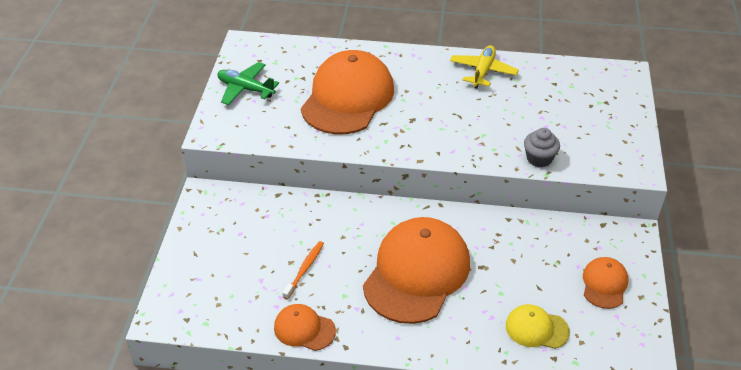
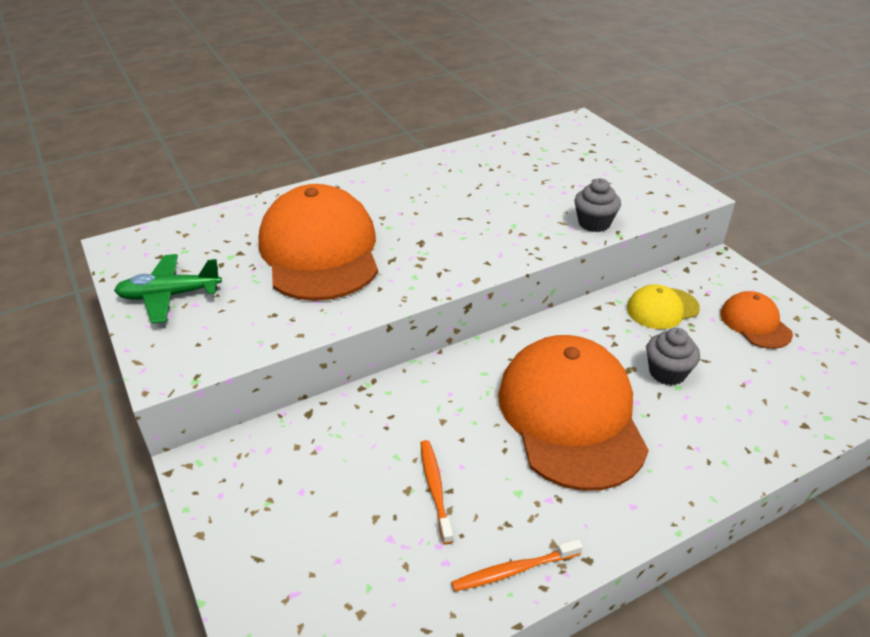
camera: 35 degrees left, 5 degrees down
(304, 329) = (513, 570): orange cap -> orange toothbrush
(483, 72) = (445, 169): yellow plane -> none
(504, 281) = (667, 372): none -> grey cupcake
(536, 328) = (753, 404): yellow cap -> yellow cap (662, 308)

